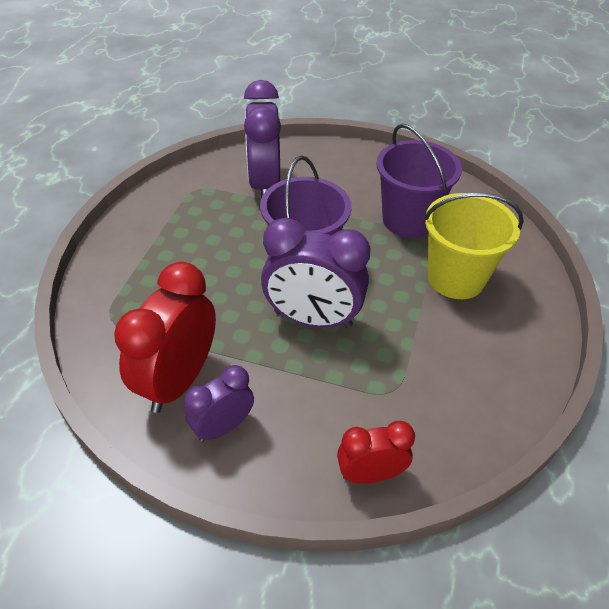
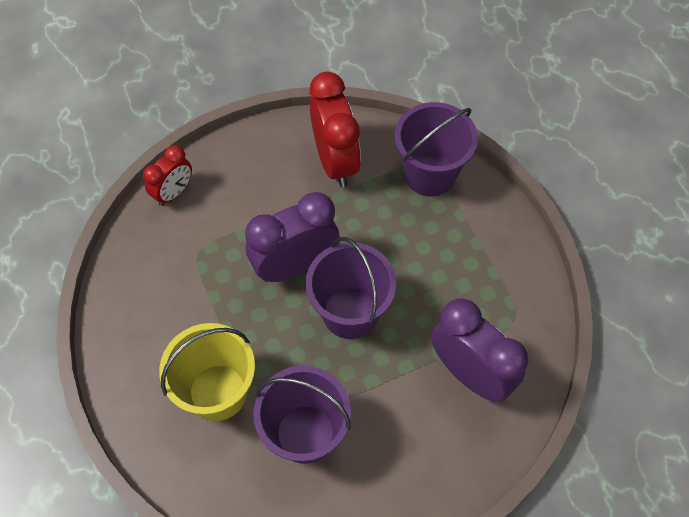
camera: 140 degrees right, 15 degrees up
(119, 308) = (429, 174): none -> purple bucket
(223, 427) = (280, 156): purple clock -> none

